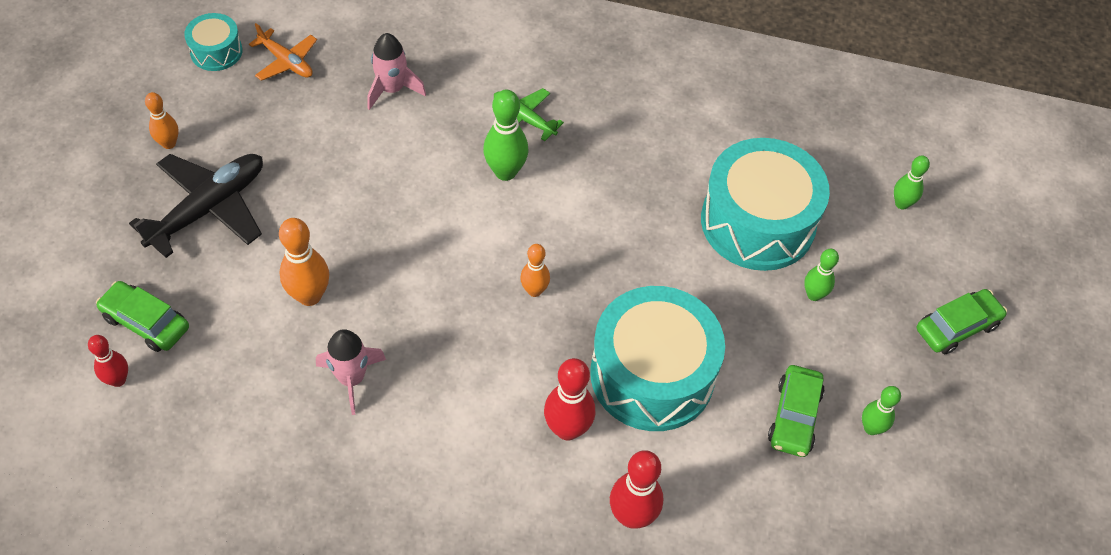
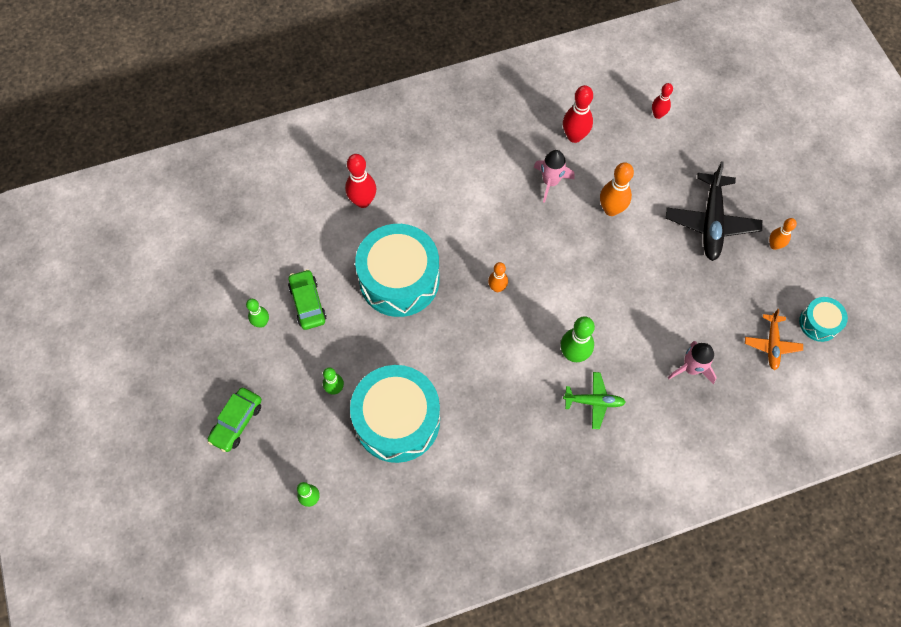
camera: 150 degrees right, 10 degrees up
(146, 322) = (675, 147): green car -> none
(286, 62) = (772, 344): orange plane -> orange plane turned 90 degrees counterclockwise
(567, 429) = (424, 223): red bowling pin -> red bowling pin (574, 136)

